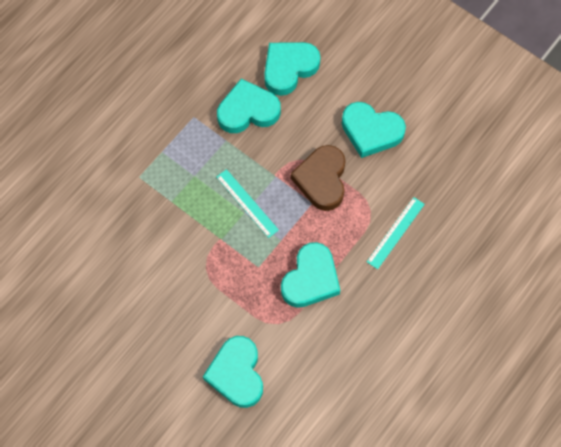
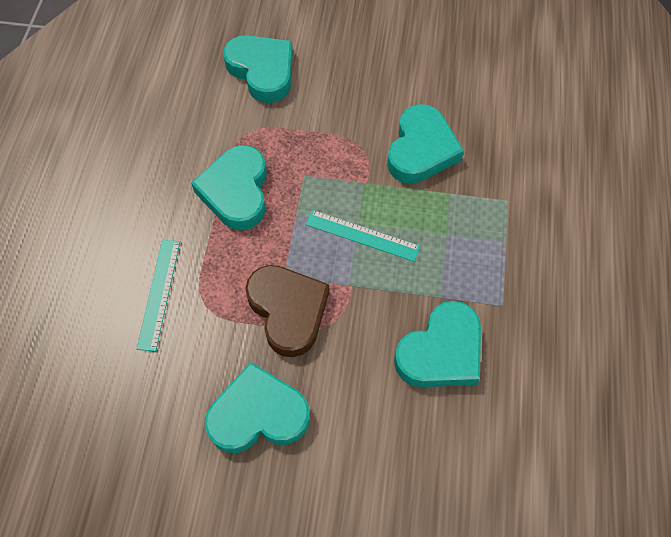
camera: 150 degrees right, 5 degrees down
(289, 68) = (428, 447): turquoise heart -> turquoise heart (421, 150)

